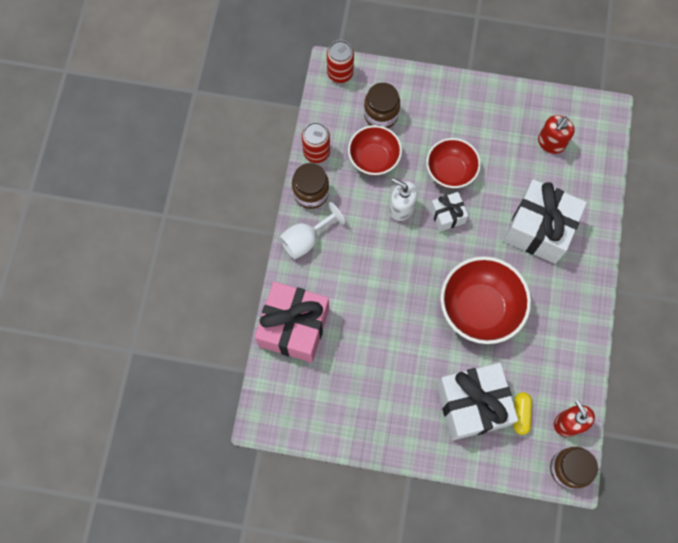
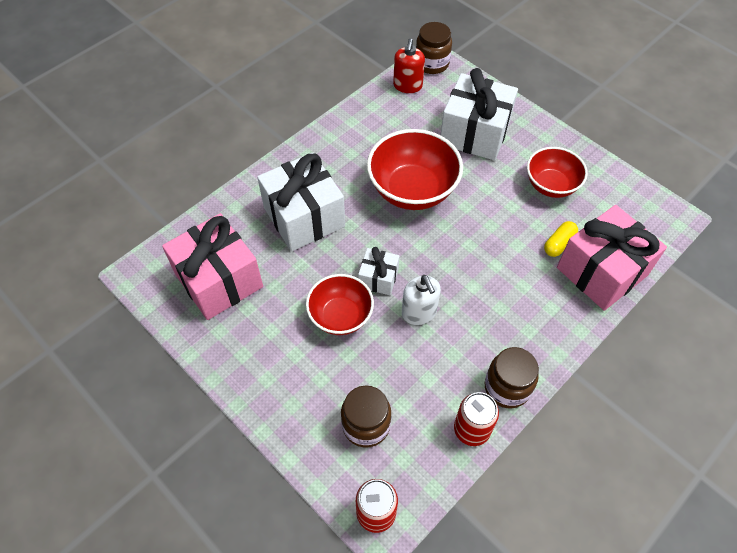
camera: 145 degrees left, 15 degrees down
(306, 239) = (542, 343): white goblet -> none
(374, 159) = (411, 380): red bowl -> red bowl (551, 185)
(520, 414) = (440, 108): yellow capsule -> yellow capsule (559, 244)
(551, 143) = (219, 280): red soap dispenser -> pink gift

